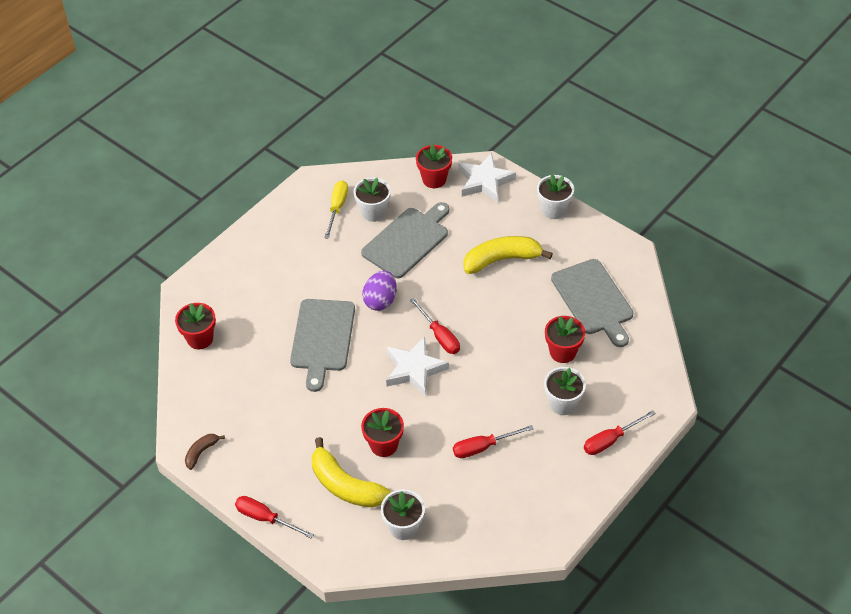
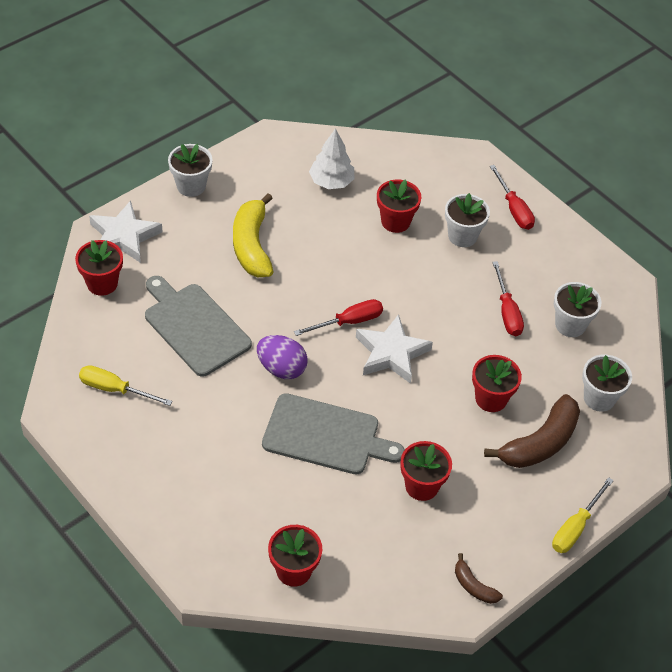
camera: 85 degrees left, 0 degrees up
(265, 518) = (575, 527): red screwdriver -> yellow screwdriver
(287, 407) = (421, 486): none -> red flower pot
(345, 485) = (540, 443): yellow banana -> brown banana
(373, 212) = (136, 353): white flower pot -> white flower pot (570, 325)
(593, 300) = (331, 182): grey cutting board -> white tree

